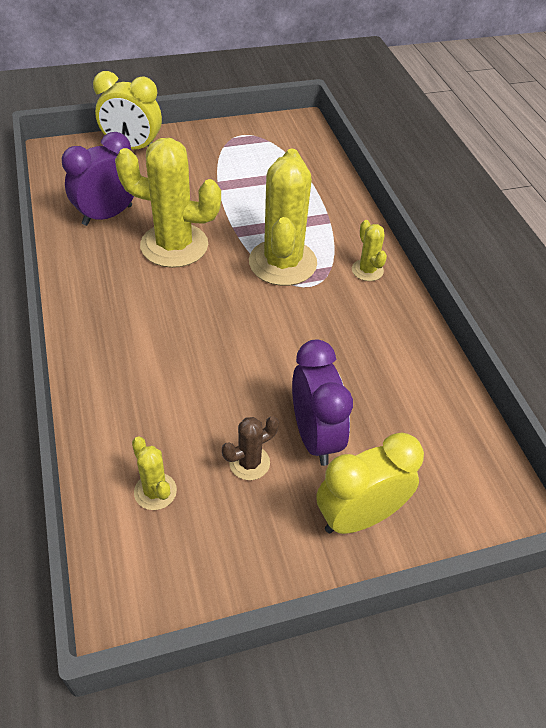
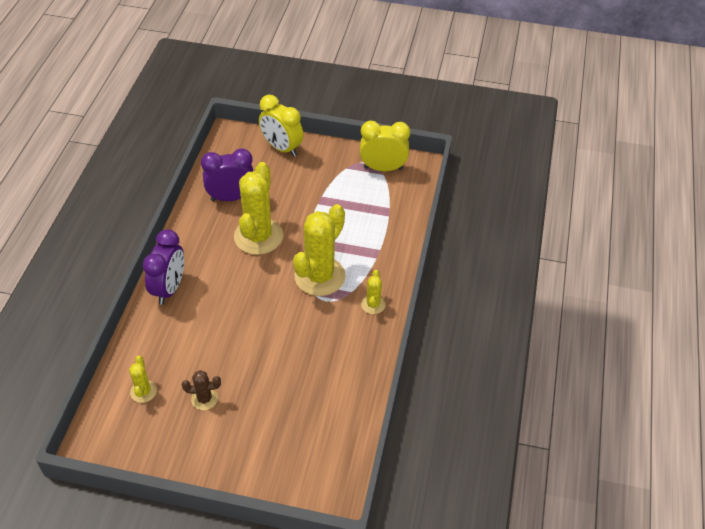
camera: 30 degrees right, 0 degrees up
(174, 245) = (258, 236): yellow cactus -> yellow cactus turned 60 degrees clockwise
(315, 436) = (253, 401): purple clock -> purple clock (169, 288)
(359, 516) = (242, 458): yellow clock -> yellow clock (383, 168)

